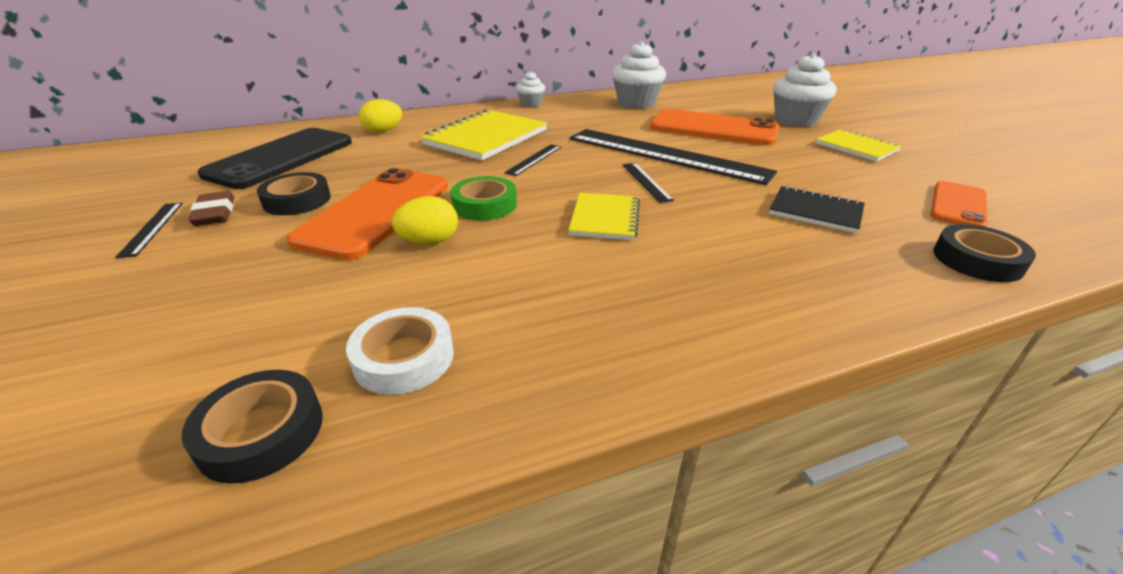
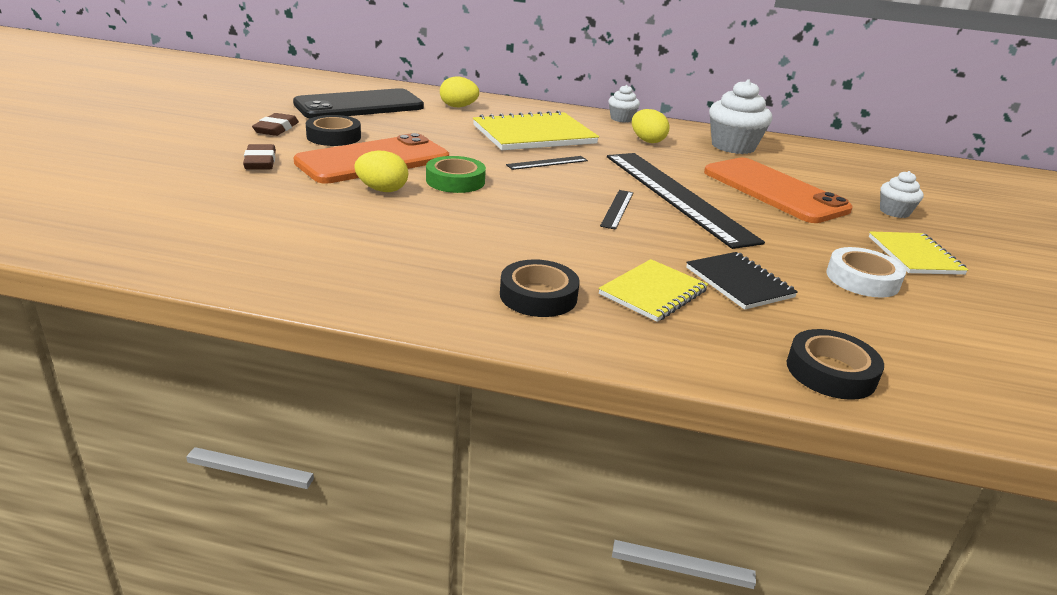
camera: 30 degrees right, 5 degrees down
(152, 228) = (233, 126): black ruler -> none
(245, 261) = (260, 162): none -> brown eraser
(261, 432) = (171, 243): black tape -> black tape (538, 296)
(404, 357) = (279, 242): white tape -> white tape (862, 279)
(576, 116) = (647, 141): none -> yellow egg
(605, 218) = (533, 220): yellow notebook -> yellow notebook (653, 292)
(795, 120) = (894, 212): white cupcake -> white cupcake, size x0.55
(958, 205) = (920, 335): orange phone -> none

